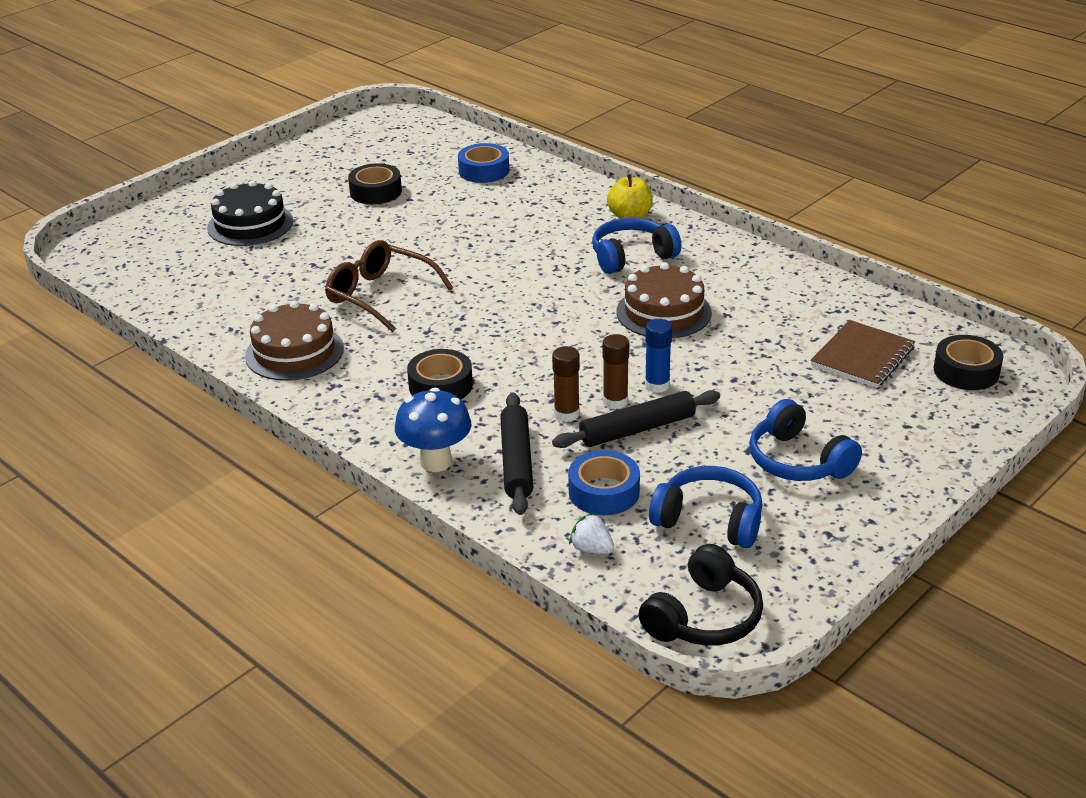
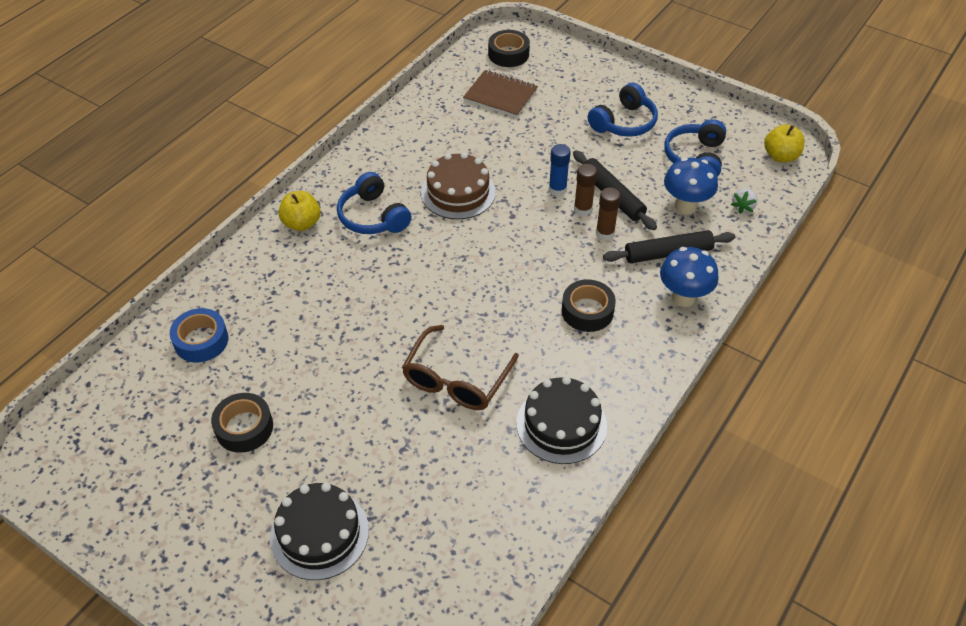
camera: 100 degrees left, 15 degrees up
(294, 352) = (561, 424): brown cake -> black cake
(604, 492) = (685, 206): blue tape -> blue mushroom
(704, 617) = (780, 156): black headphones -> yellow apple

